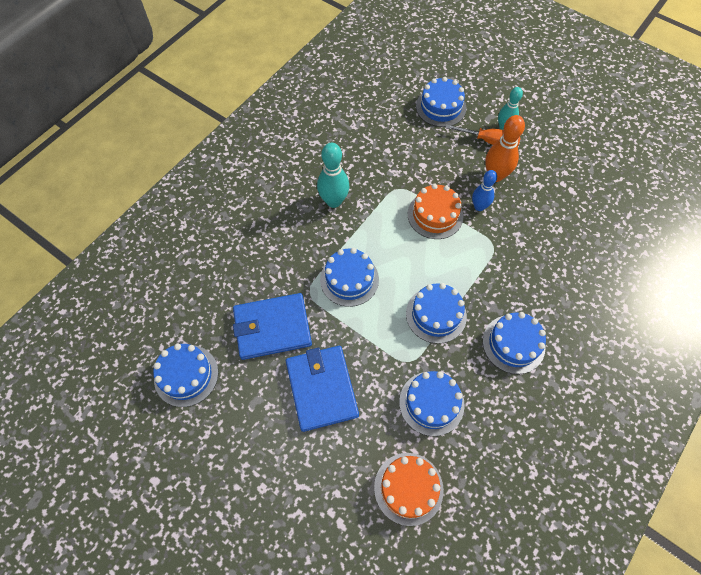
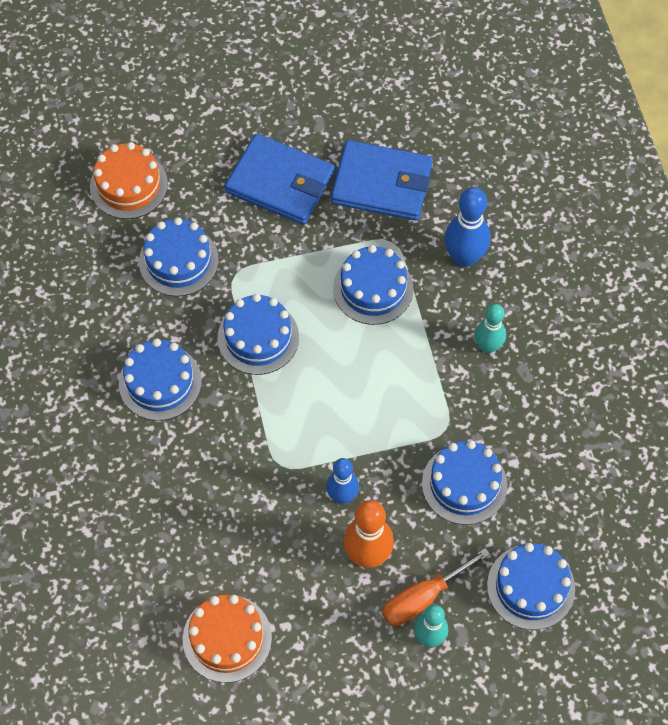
camera: 130 degrees right, 0 degrees up
(186, 375) = (397, 86): blue cake -> blue cake (464, 484)
(272, 328) = (382, 183): blue wallet -> blue wallet turned 75 degrees clockwise
(287, 248) = (464, 257): none -> blue bowling pin
(333, 201) = (488, 346): turquoise bowling pin -> turquoise bowling pin, size x0.67
(435, 215) = (374, 438): orange cake -> orange cake (227, 638)

